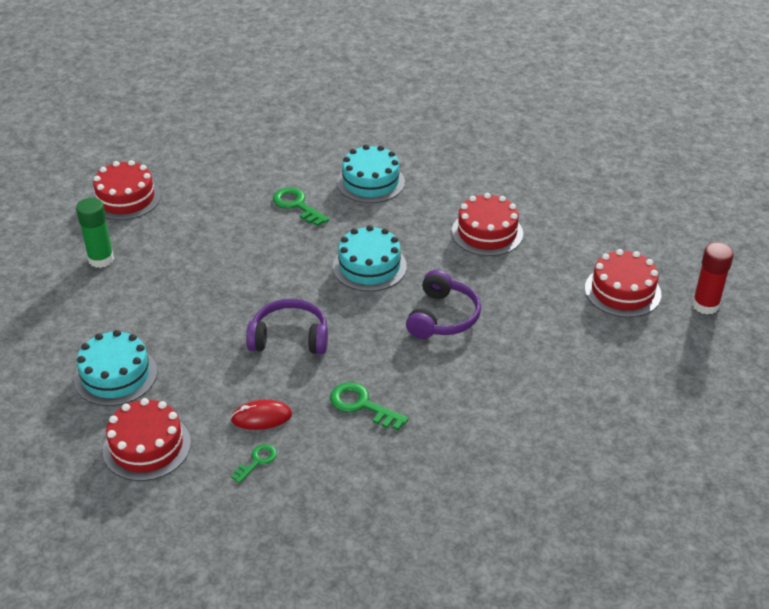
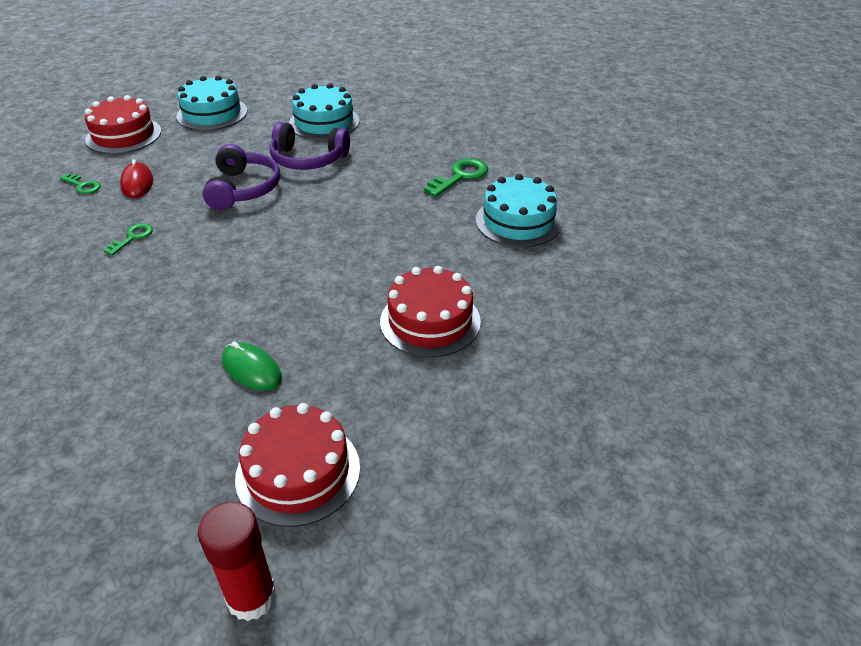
camera: 85 degrees right, 0 degrees up
(101, 259) = (362, 90): green glue stick -> none
(126, 198) = (452, 90): red cake -> none
(362, 405) = (132, 237): green key -> green key, size x0.62
(369, 266) = (355, 230): turquoise cake -> turquoise cake (324, 122)
(442, 317) = (261, 287): purple headphones -> purple headphones (308, 159)
(535, 316) = (251, 369): none -> green mouse

